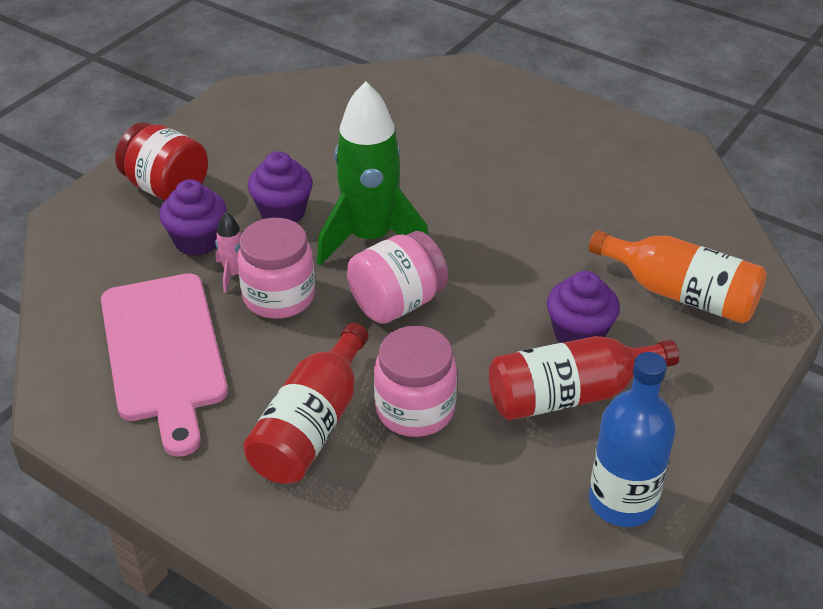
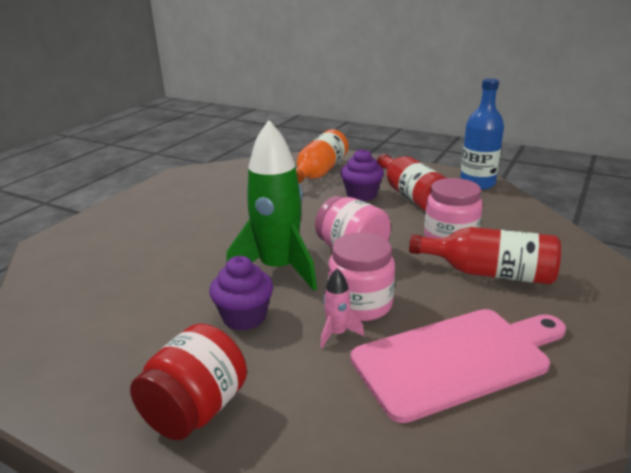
camera: 95 degrees left, 15 degrees down
(197, 241) = (291, 366): purple cupcake -> none

